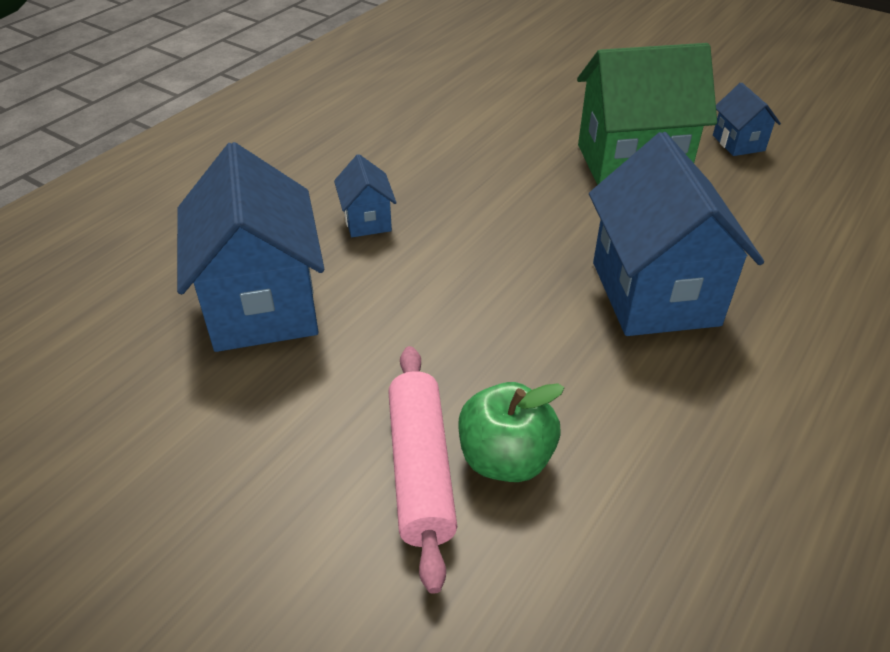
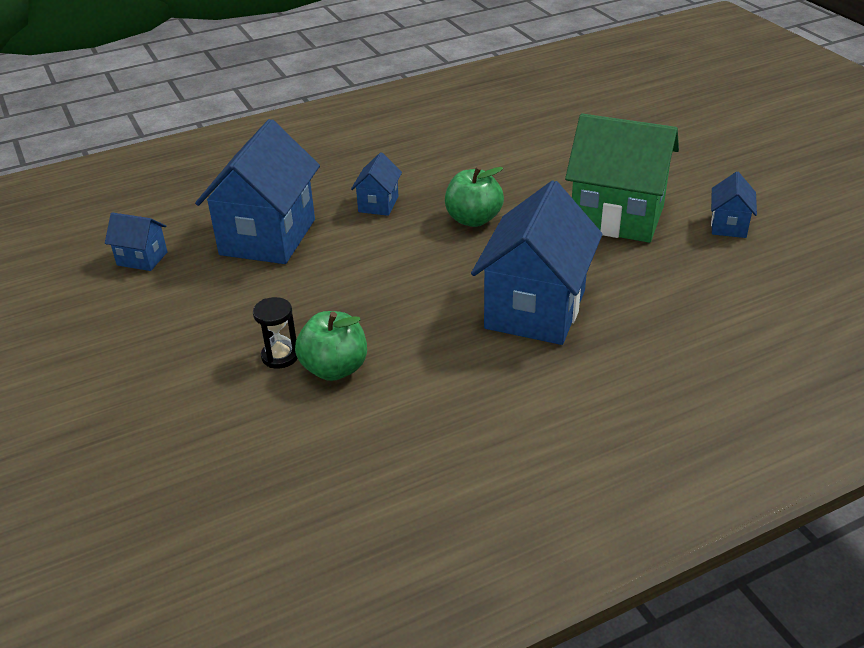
camera: 30 degrees right, 5 degrees down
(102, 395) = (142, 258): none -> blue house
(421, 469) = (280, 356): pink rolling pin -> black hourglass
(491, 207) = (473, 219): none -> green apple

